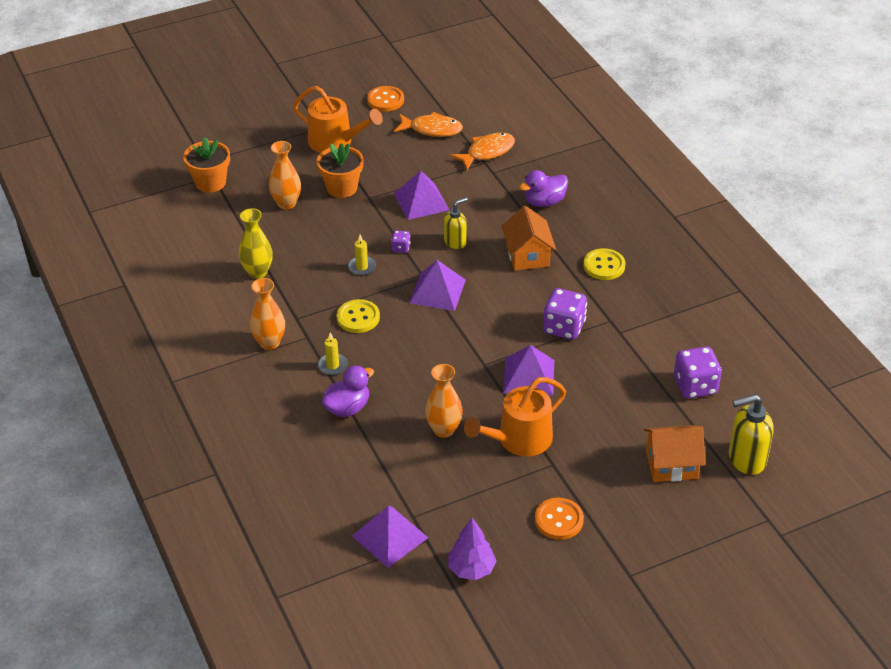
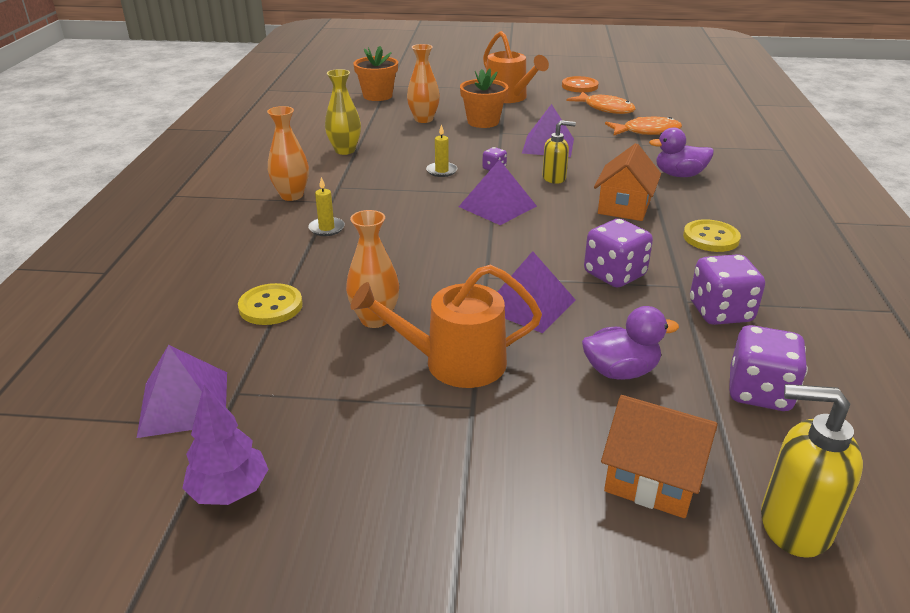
camera: 30 degrees right, 10 degrees down
(347, 408) = (298, 265): purple duck -> purple duck (620, 371)
(358, 317) = (395, 202): yellow button -> yellow button (271, 306)
(559, 520) = (414, 481): orange button -> none
(645, 333) = (720, 312): none -> purple dice

